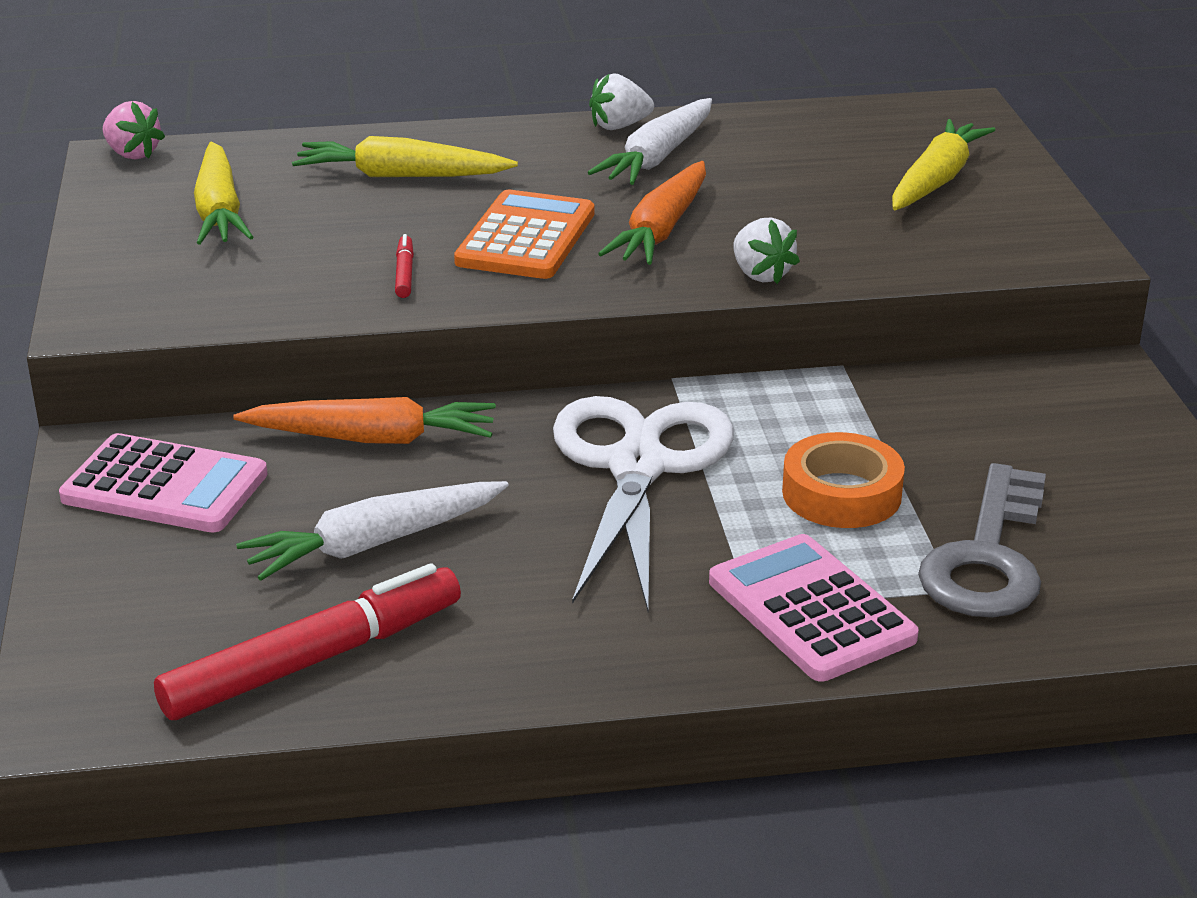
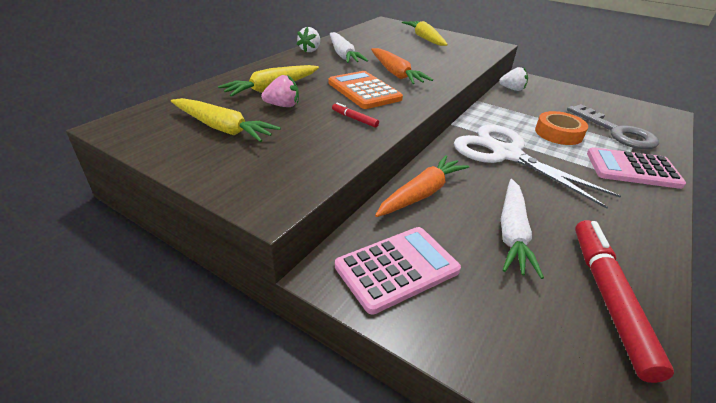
camera: 50 degrees left, 5 degrees up
(132, 154) = (121, 122): pink strawberry -> pink strawberry (283, 106)
(760, 274) = (450, 75): white strawberry -> white strawberry (512, 89)

